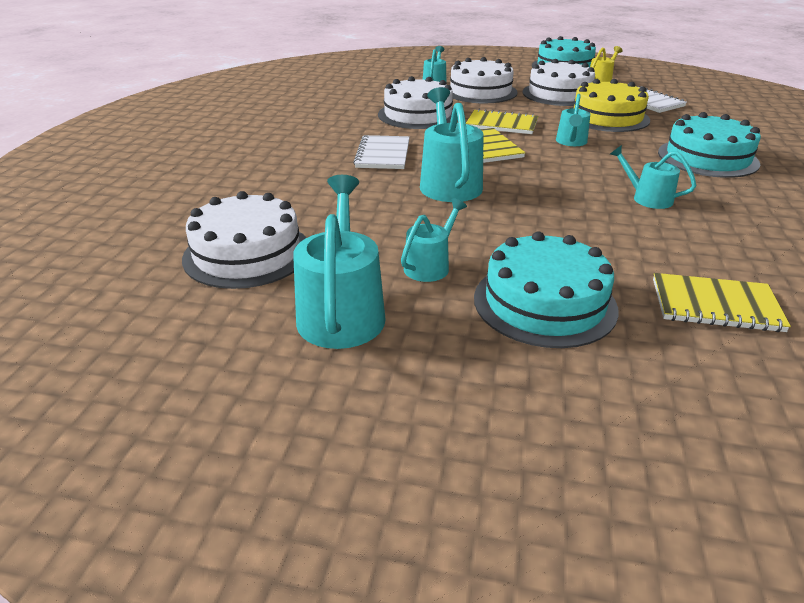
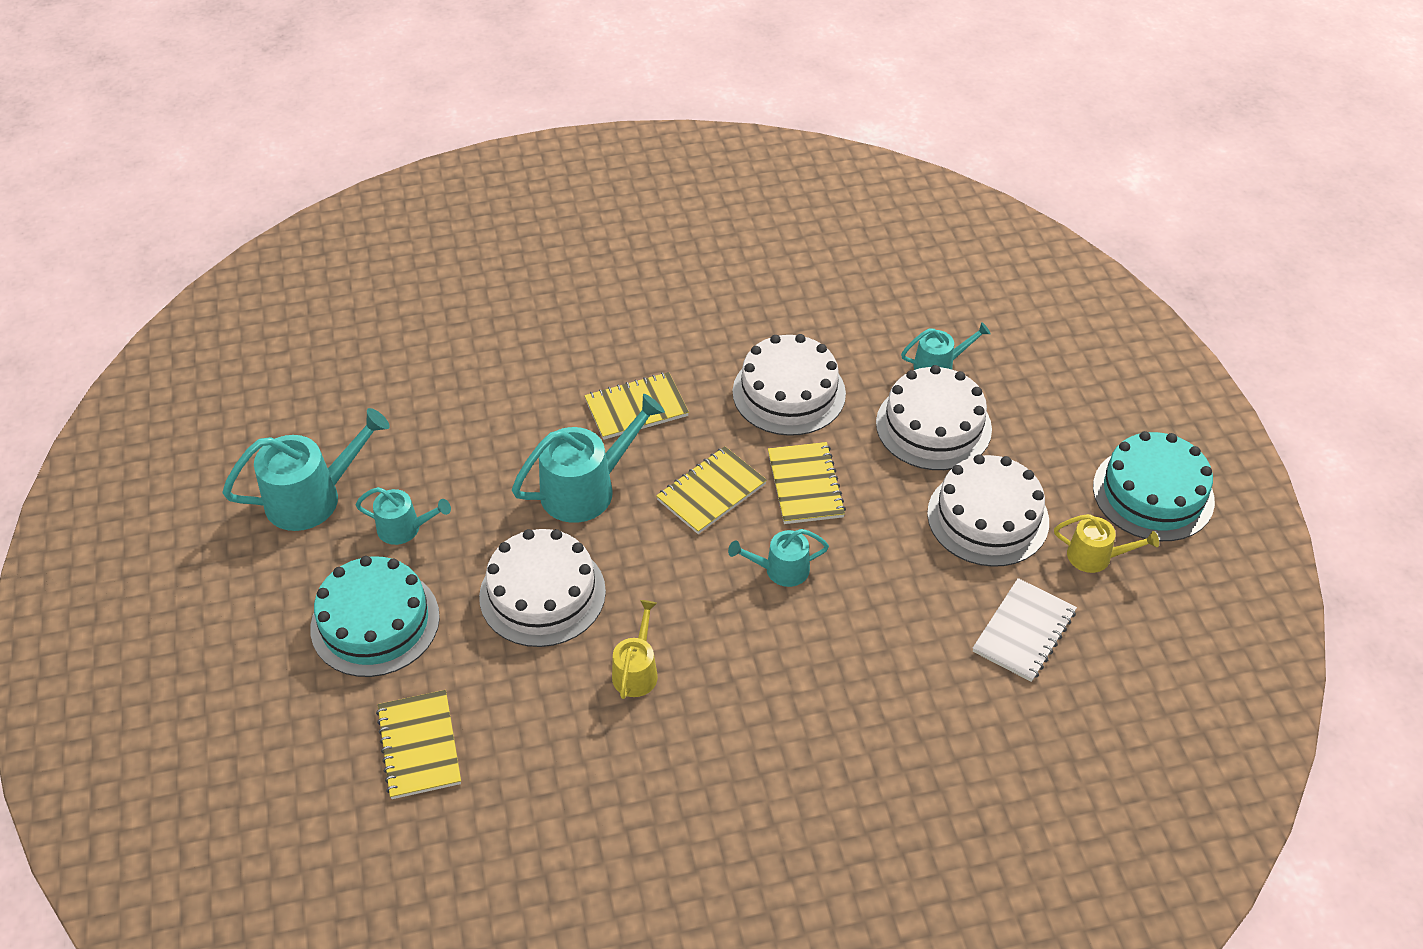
camera: 65 degrees right, 15 degrees up
(247, 253) = (374, 402): white cake -> white cake (542, 594)
(383, 154) = (636, 408): white notebook -> yellow notebook
(607, 117) = (910, 592): yellow cake -> none
(647, 198) = (636, 671): turquoise watering can -> yellow watering can
(707, 158) = (807, 723): turquoise cake -> none

